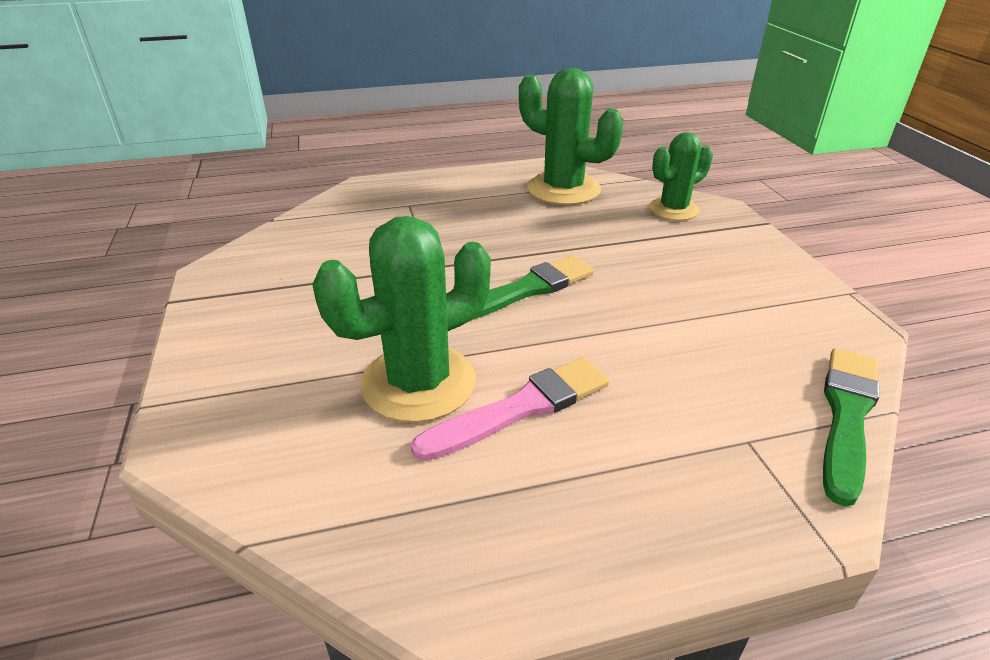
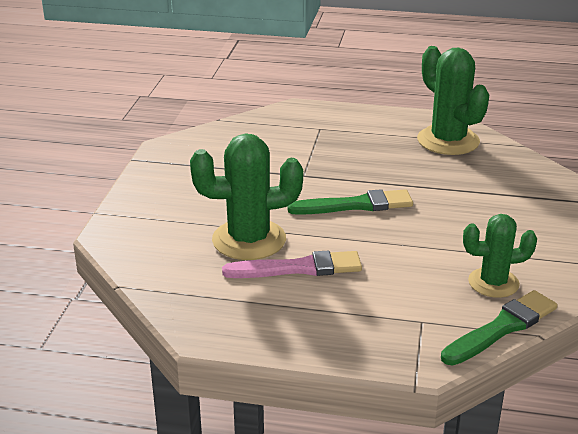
camera: 25 degrees right, 5 degrees down
(673, 209) = (524, 175): green cactus -> green cactus (493, 283)

